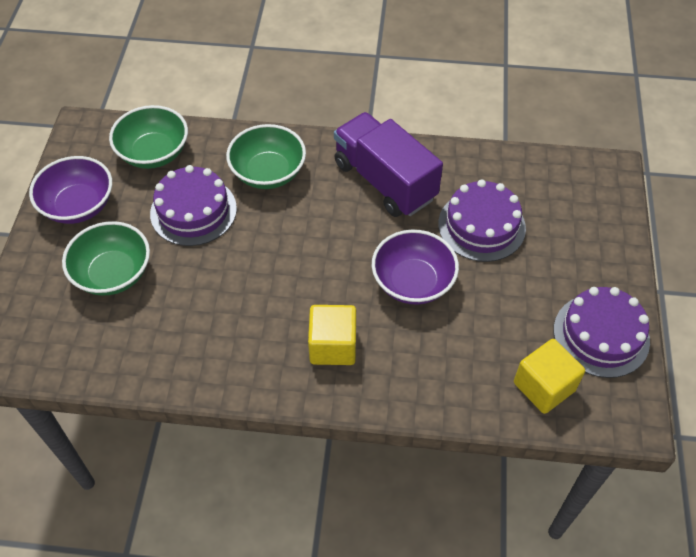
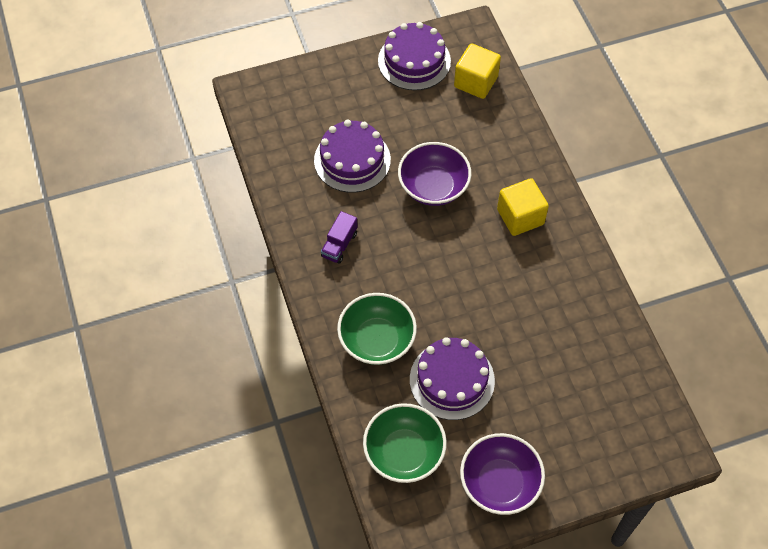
camera: 115 degrees left, 5 degrees up
(113, 274) = (550, 408): green bowl -> none
(385, 181) = (339, 245): purple truck -> purple truck, size x0.44

